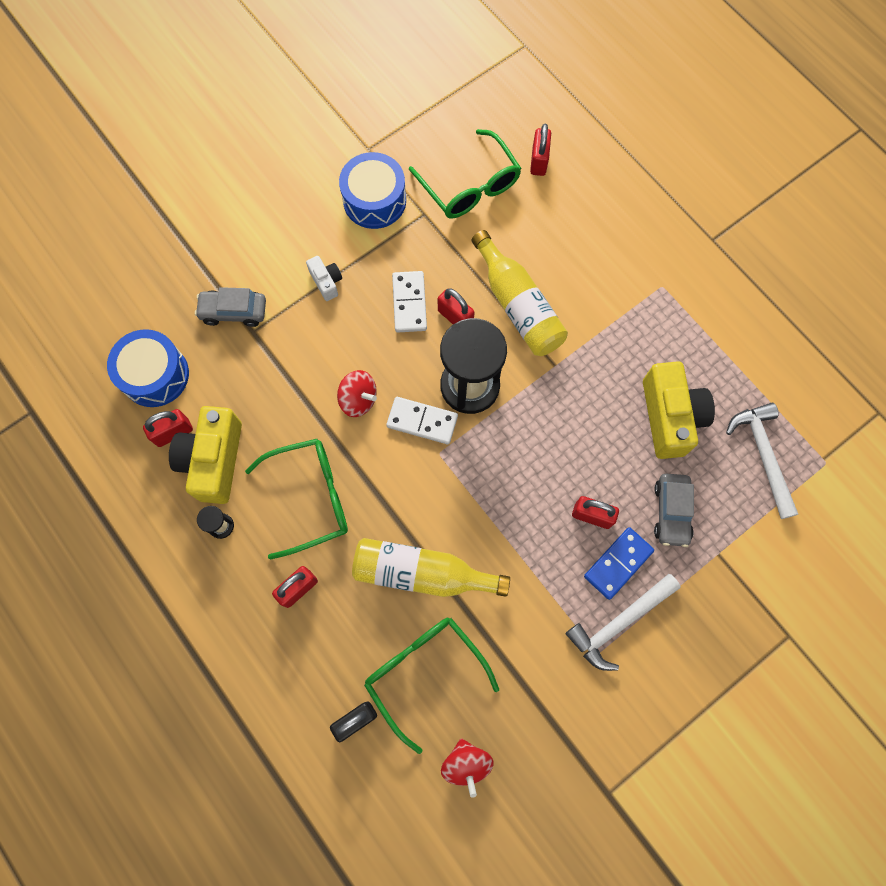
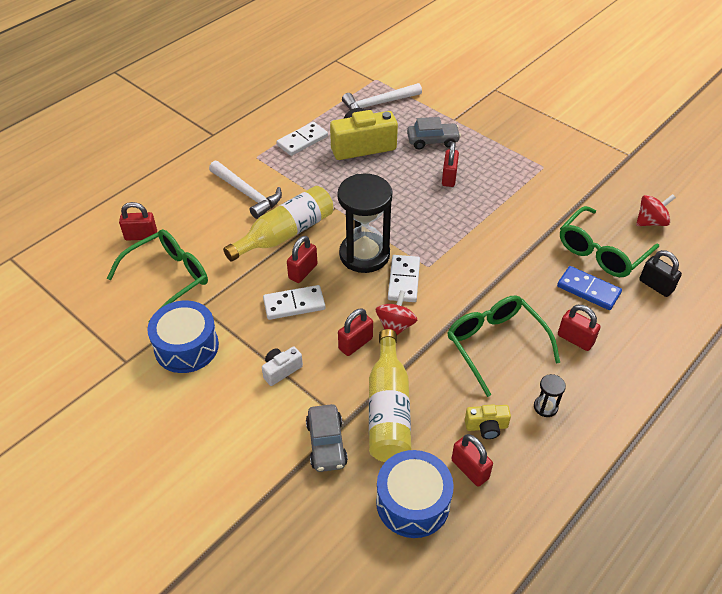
camera: 100 degrees left, 25 degrees down
(214, 460) = (486, 427): yellow camera -> yellow camera, size x0.49
(344, 355) = (355, 343): none -> red padlock
(422, 573) = (529, 263): yellow bottle -> yellow bottle (388, 409)
(618, 563) = (478, 162): blue domino -> blue domino (588, 290)
(619, 623) = (519, 159): white hammer -> white hammer (247, 194)
(689, 344) = (302, 141): none -> white domino

